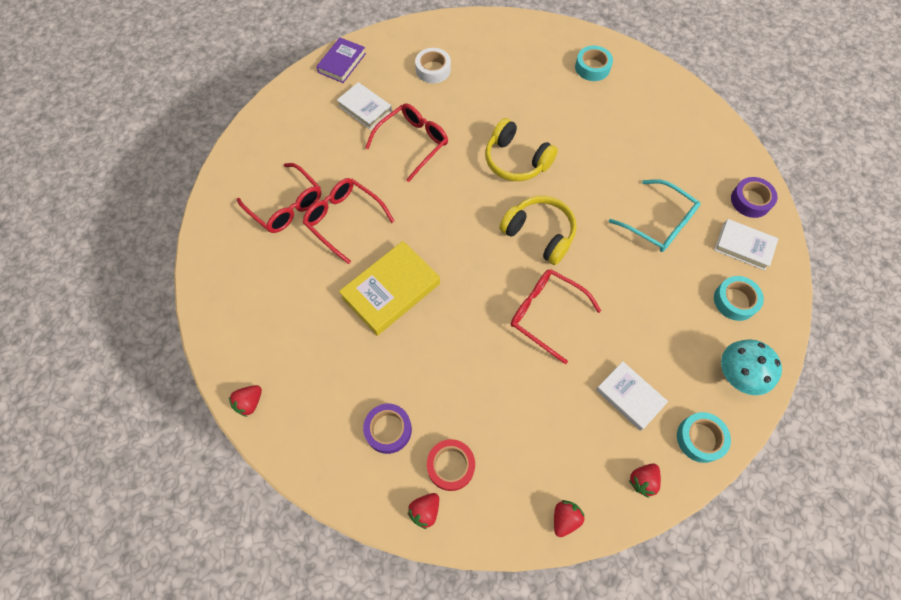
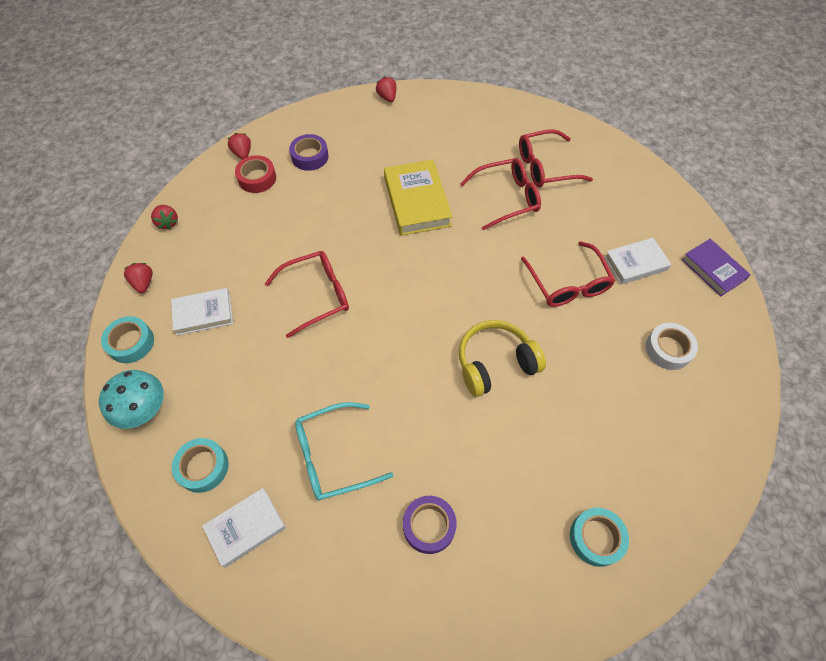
camera: 120 degrees right, 5 degrees down
(539, 234) = (396, 335): yellow headphones -> none
(750, 201) = (289, 588): purple tape -> purple tape (429, 526)

